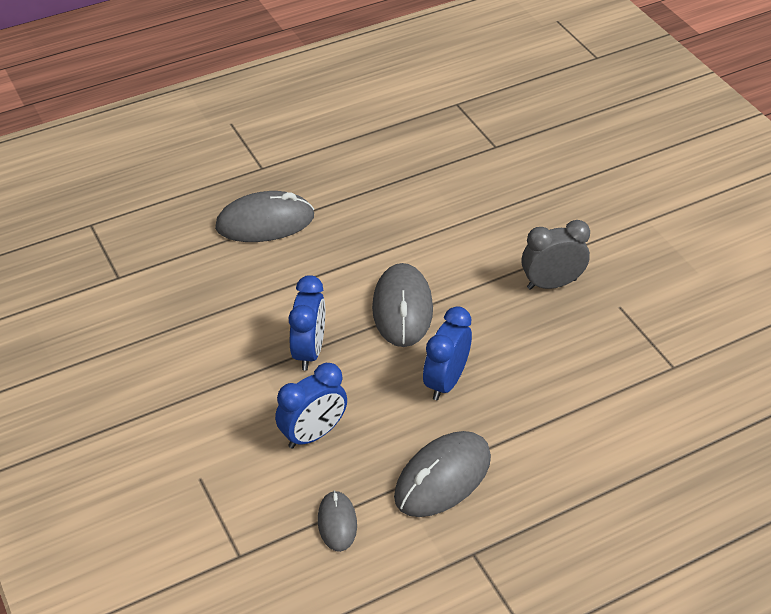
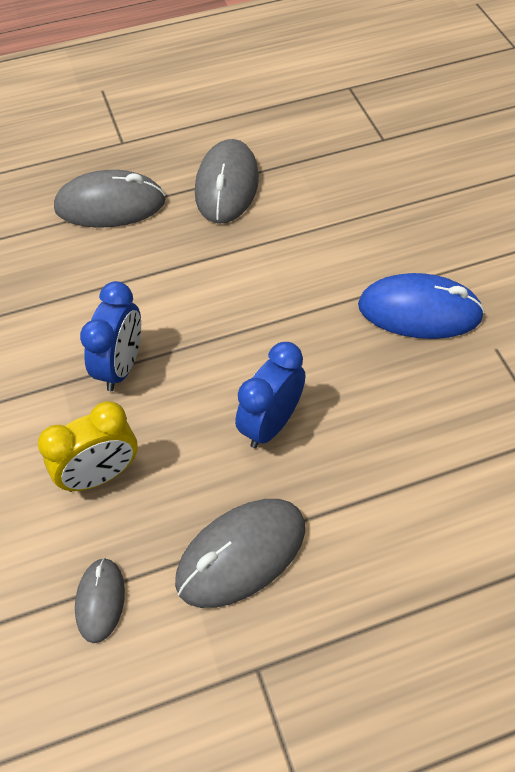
camera: 10 degrees right, 10 degrees up
(313, 434) = (100, 475): blue clock -> yellow clock
(402, 308) = (239, 324): grey mouse -> grey mouse (227, 186)
(551, 284) = (419, 311): grey clock -> blue mouse

